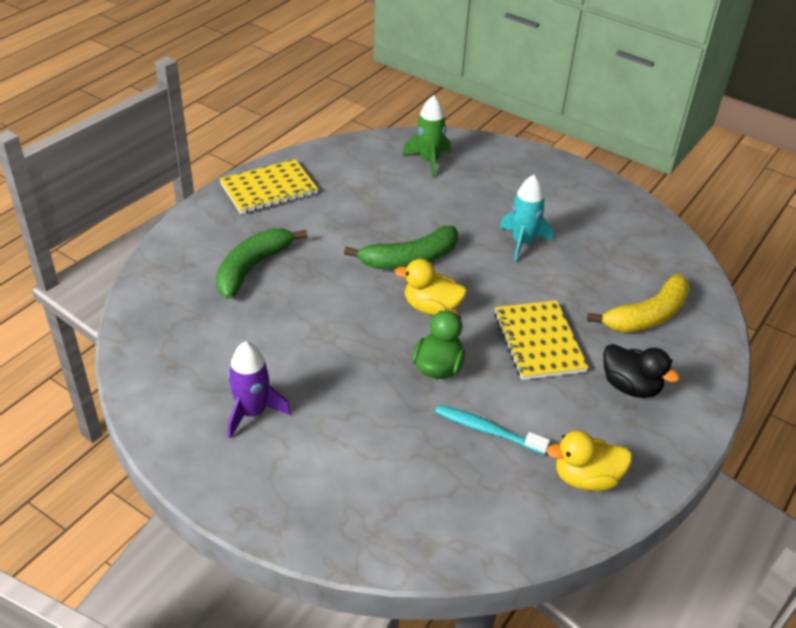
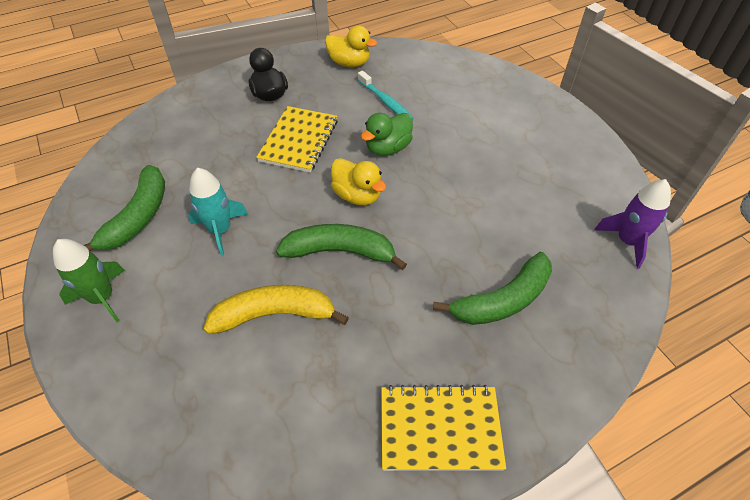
camera: 150 degrees left, 10 degrees up
(252, 412) = (542, 162): purple rocket -> purple rocket (627, 241)
(428, 161) = (205, 397): green rocket -> green rocket (102, 297)
(598, 230) = (138, 217): none -> green banana
(647, 316) = (199, 131): yellow banana -> yellow banana (274, 314)

